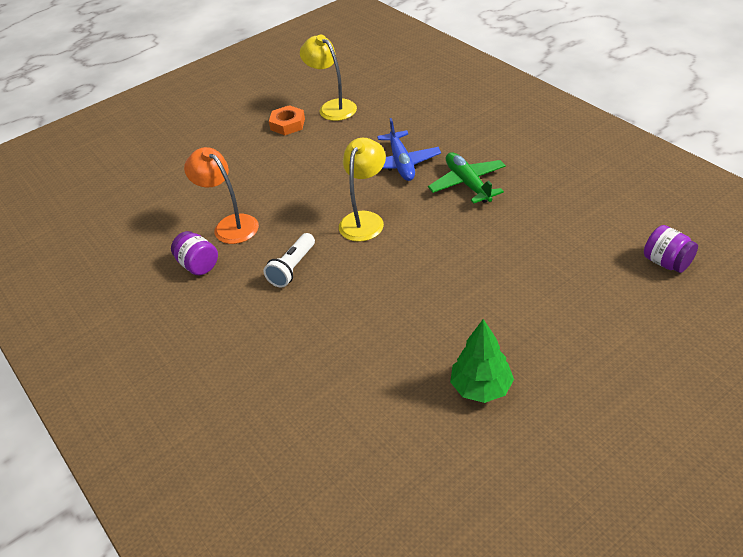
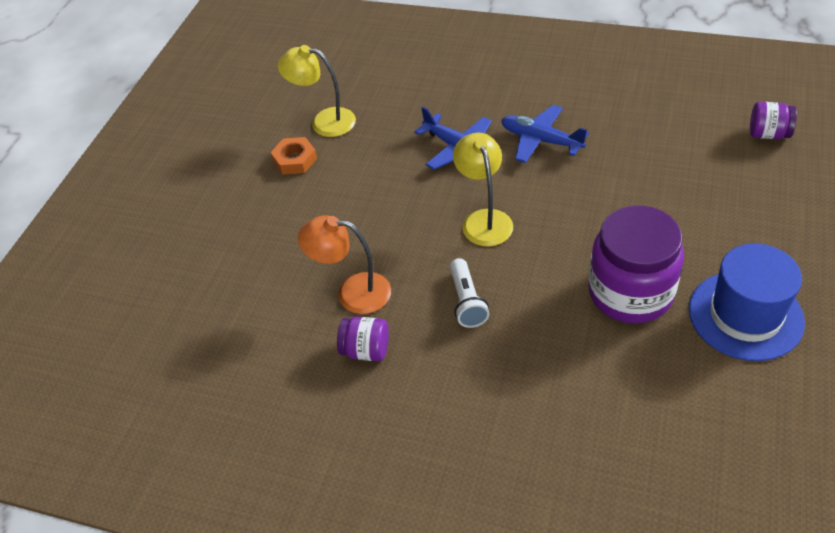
camera: 35 degrees left, 5 degrees up
(411, 323) = (630, 292): none -> purple jar
(467, 184) = (540, 140): green plane -> blue plane
(481, 387) = (745, 315): green tree -> blue hat

